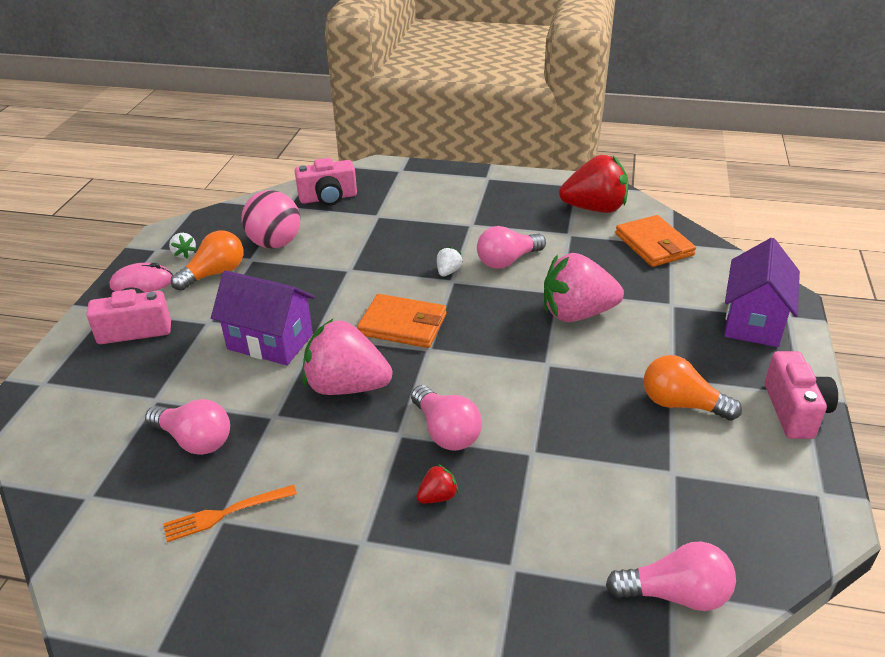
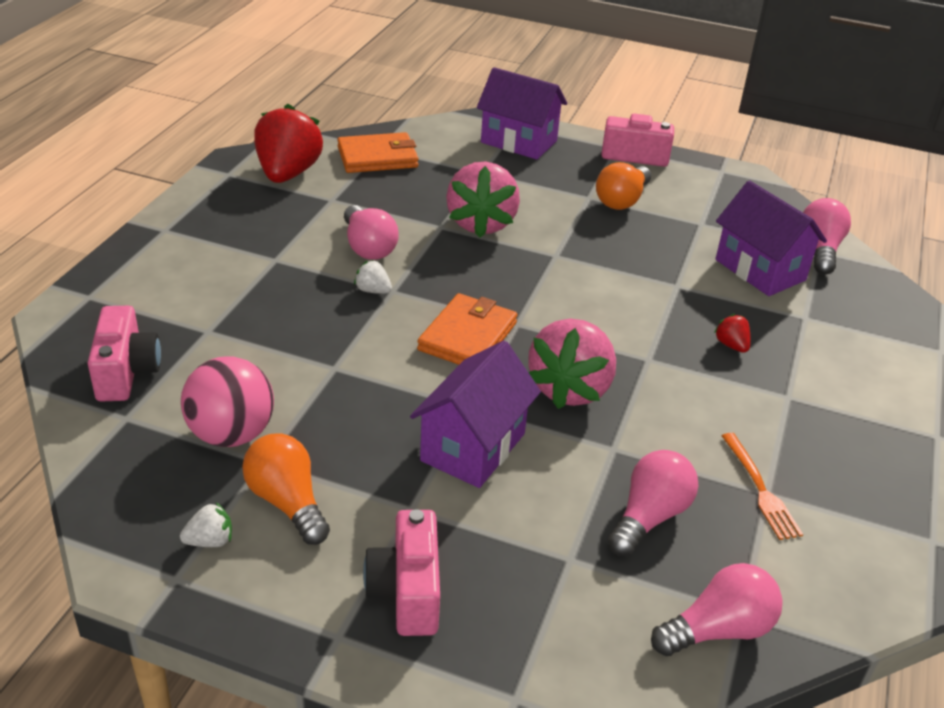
camera: 85 degrees left, 0 degrees up
(142, 283) = (278, 592): pink mouse -> none
(446, 432) = (647, 329): pink light bulb -> pink light bulb (718, 630)
(595, 526) = (760, 270): none -> purple house

